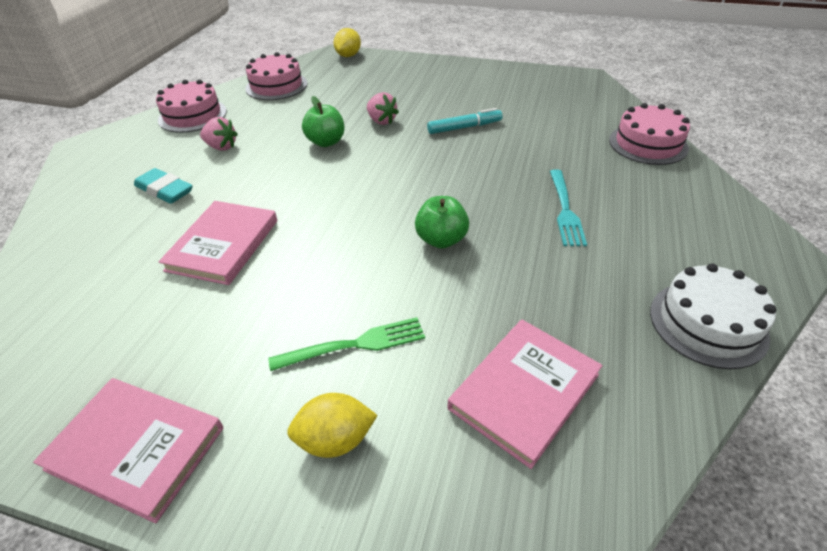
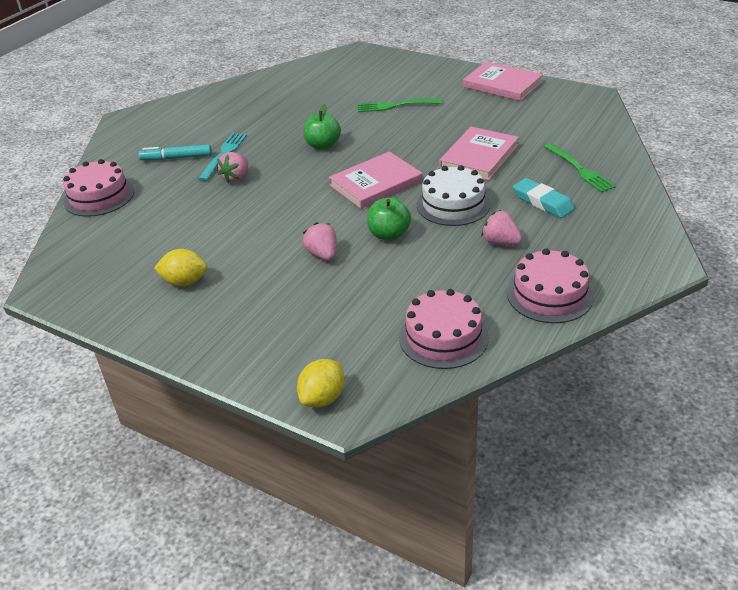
camera: 165 degrees left, 5 degrees down
(98, 239) = (579, 169): none -> green fork
(335, 439) = (411, 81): yellow lemon -> yellow lemon (185, 282)
(464, 127) = (242, 234): turquoise marker -> turquoise marker (176, 158)
(519, 180) = (236, 178): none -> pink strawberry
(524, 391) = (320, 86): pink book -> pink book (376, 183)
(707, 323) = (209, 99): white cake -> white cake (453, 204)

